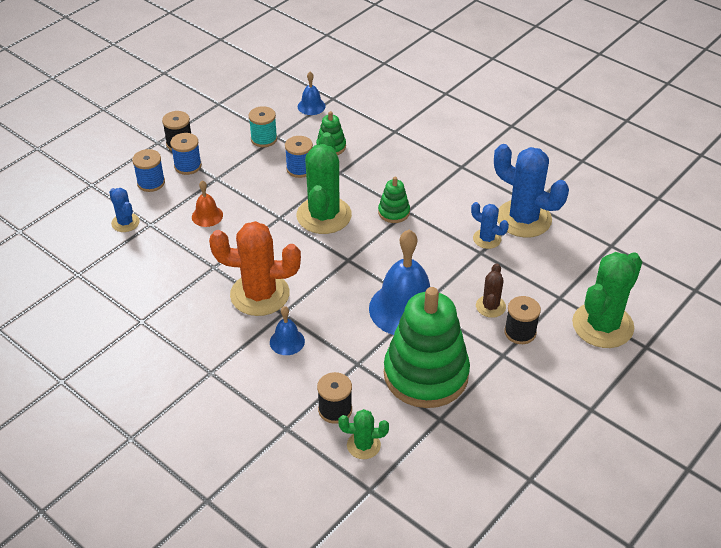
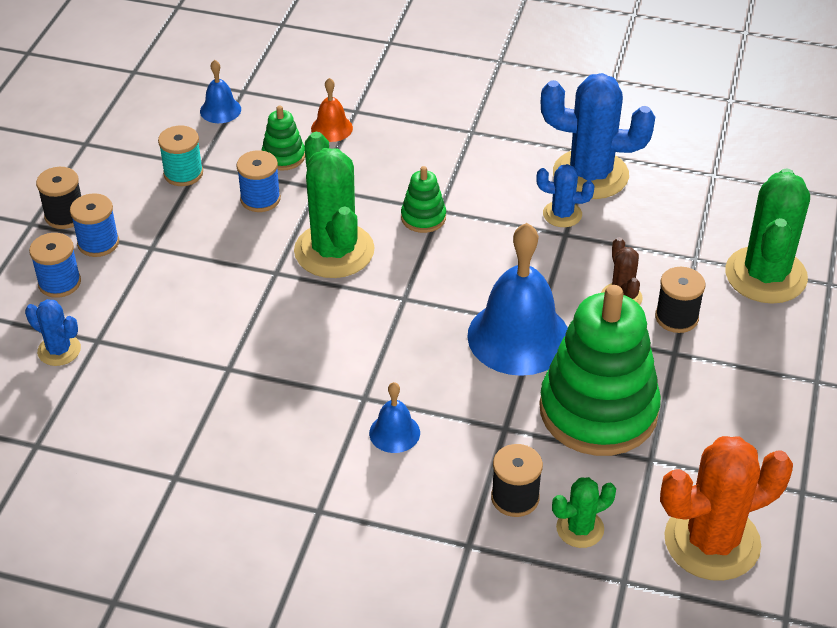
camera: 25 degrees left, 0 degrees up
(207, 216) = (172, 302): orange bell -> orange bell (331, 128)
(260, 294) = (317, 384): orange cactus -> orange cactus (712, 542)

